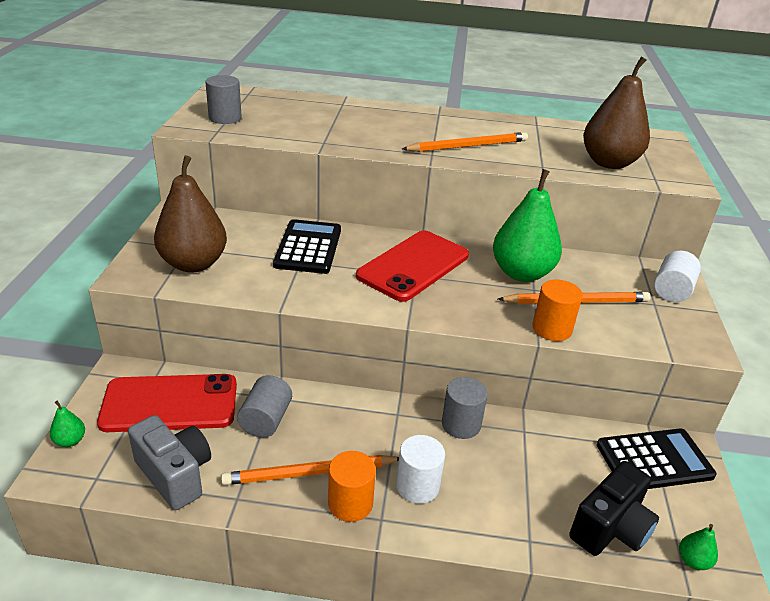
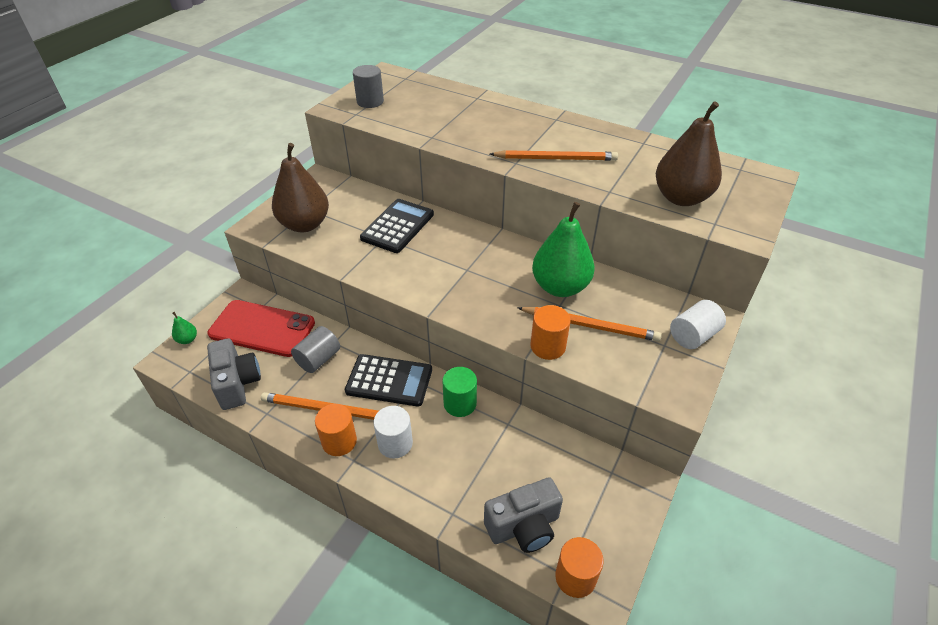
camera: 25 degrees right, 10 degrees up
(413, 266) = (470, 260): red phone -> none
(461, 424) = (460, 403): grey cylinder -> green cylinder
(610, 528) = (524, 526): black camera -> grey camera
(654, 460) = (604, 482): black calculator -> black calculator (389, 380)
(693, 561) = (575, 577): green pear -> orange cylinder

